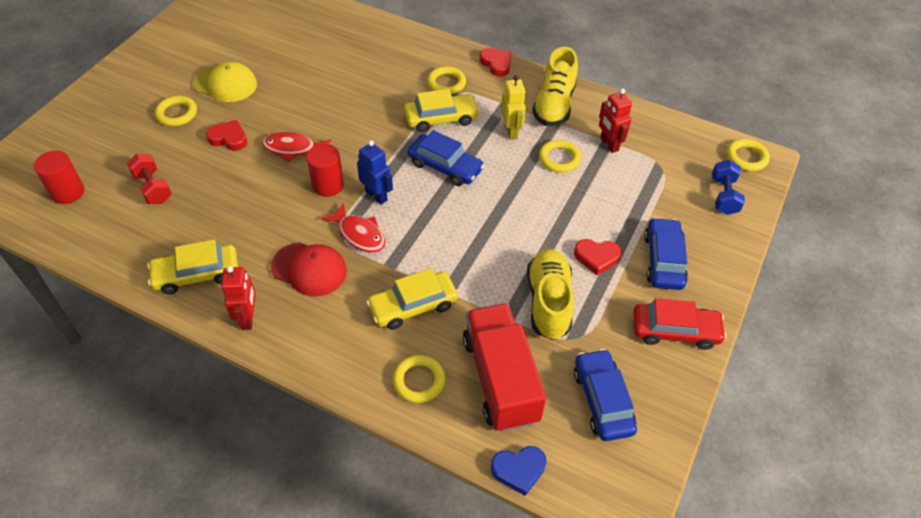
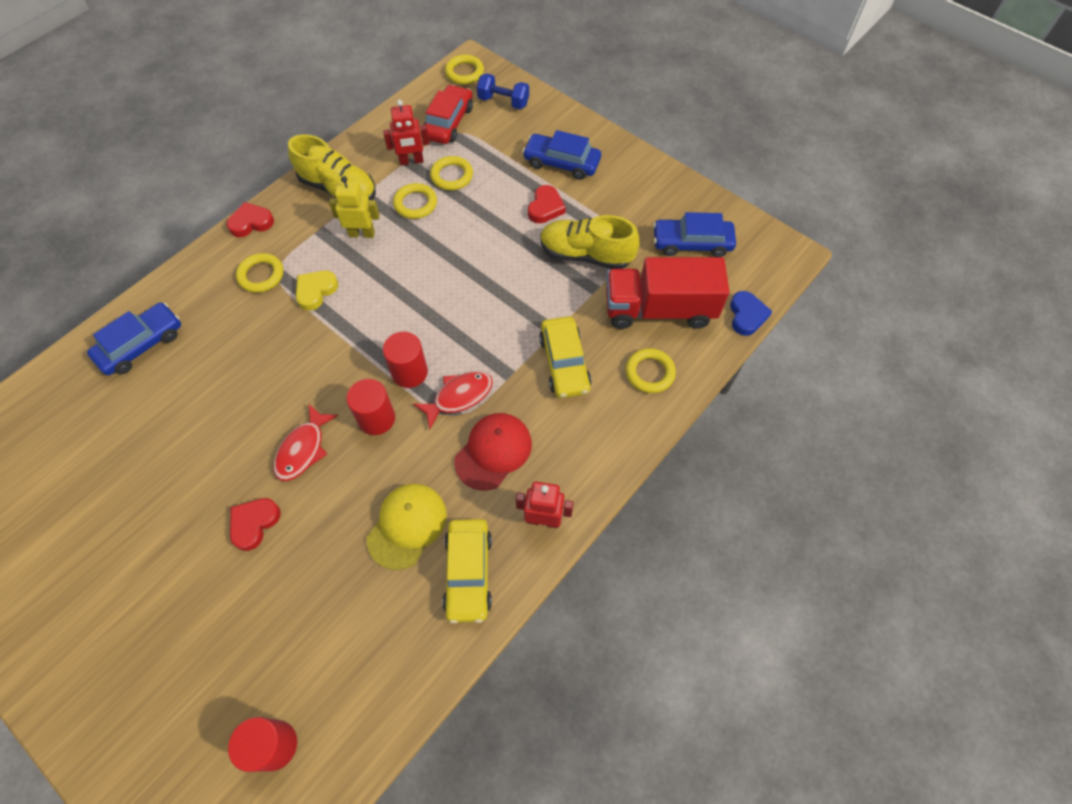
camera: 75 degrees left, 10 degrees up
(153, 188) = (309, 624): red dumbbell -> none
(177, 114) = (176, 589): yellow ring -> yellow ring (452, 176)
(225, 84) = (144, 521): yellow cap -> yellow cap (407, 526)
(376, 196) = (409, 372): blue robot -> red cylinder
(441, 118) = (316, 291): yellow car -> yellow heart
(445, 166) = (390, 301): blue car -> blue car (141, 345)
(675, 331) = (635, 177): red car -> red car (448, 122)

